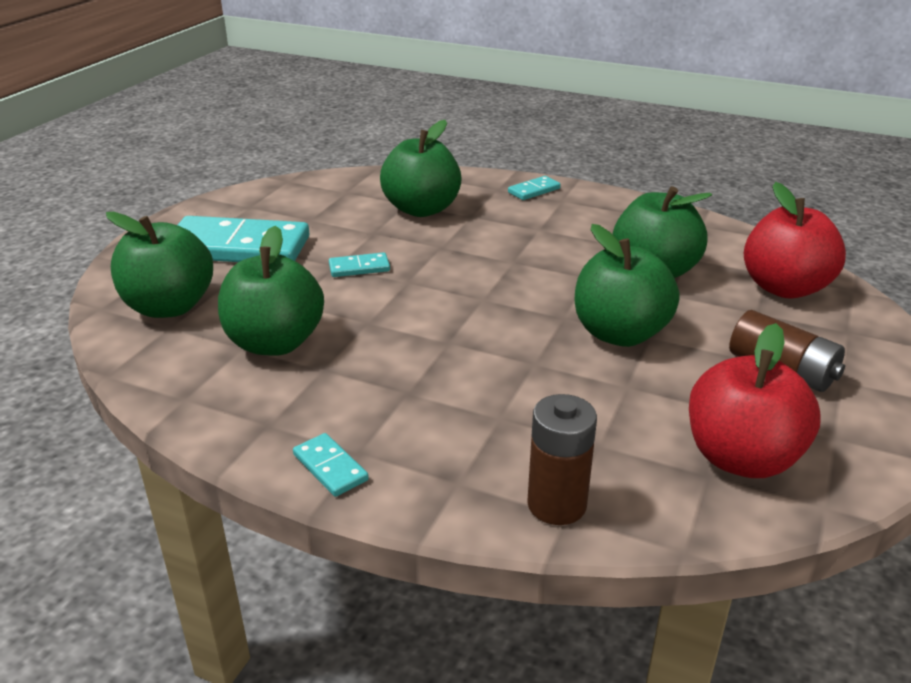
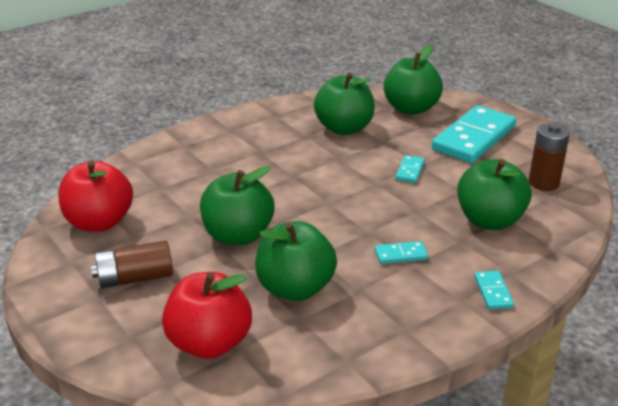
camera: 120 degrees right, 0 degrees up
(330, 467) = (229, 121): turquoise domino -> turquoise domino (401, 255)
(556, 504) = (141, 162): brown battery -> brown battery (543, 183)

